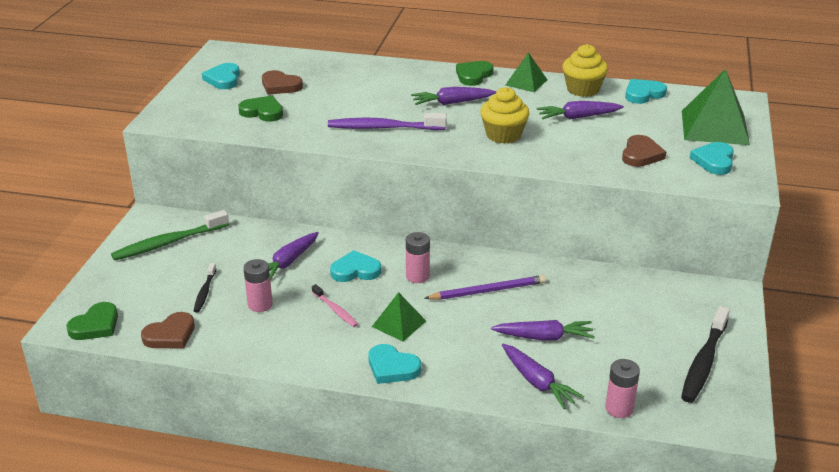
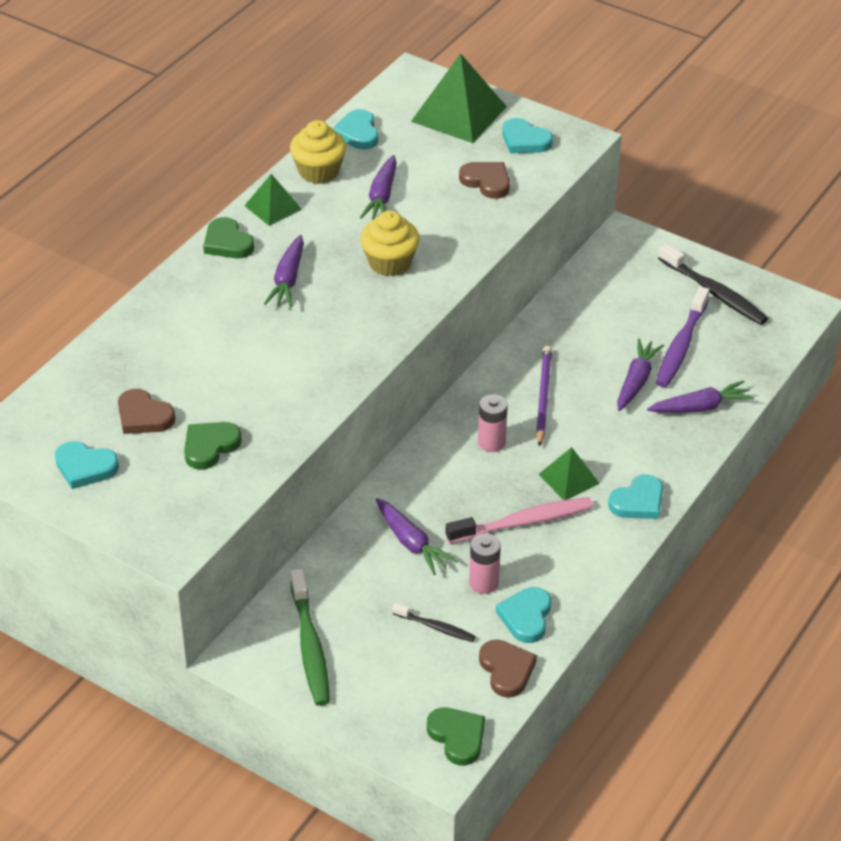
camera: 70 degrees left, 10 degrees up
(280, 86) = (143, 416): brown heart -> brown heart turned 75 degrees clockwise
(335, 310) = (522, 522): pink toothbrush -> pink toothbrush, size x1.82
(355, 270) = (456, 489): turquoise heart -> turquoise heart (526, 617)
(384, 128) = (317, 350): purple toothbrush -> purple toothbrush (681, 345)
(619, 408) = (755, 367): pink battery -> none

